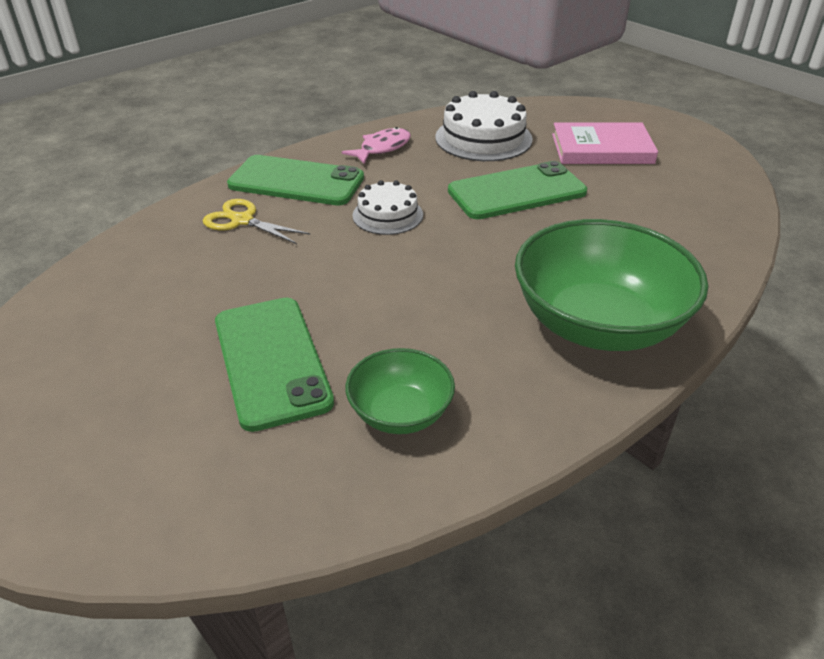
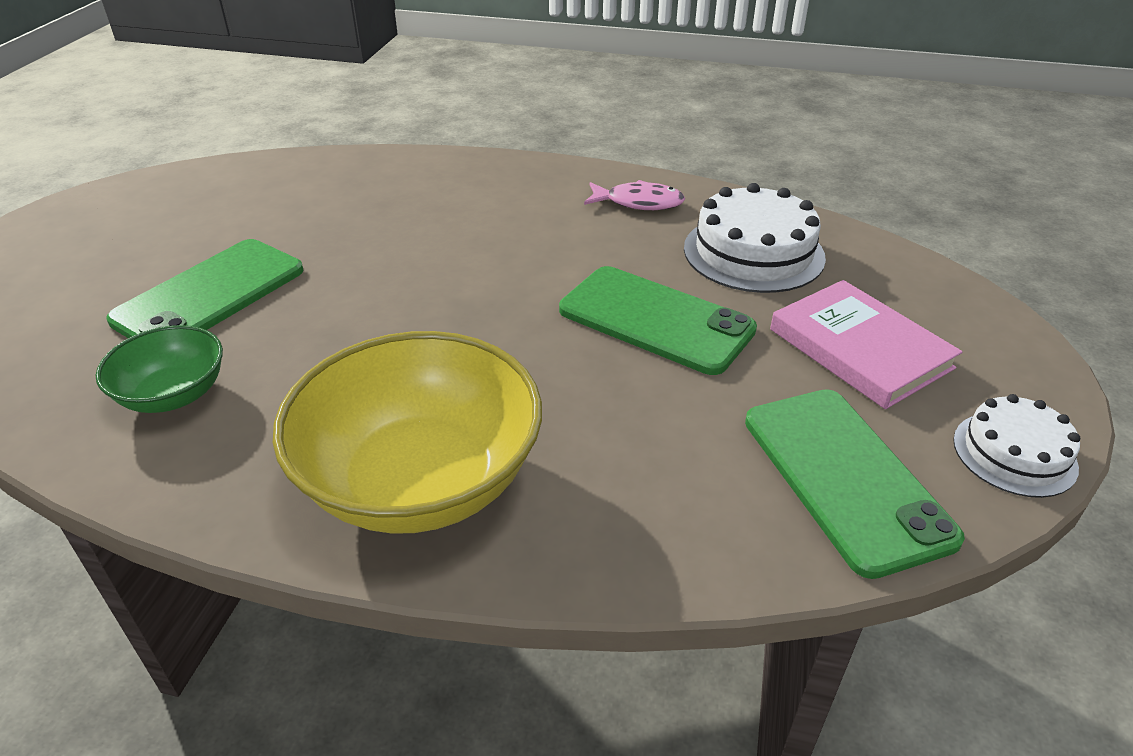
camera: 55 degrees right, 0 degrees up
(242, 220) = (414, 191): yellow scissors -> none
(296, 181) = (513, 187): green phone -> green phone (845, 477)
(387, 215) = (506, 258): white cake -> white cake (1014, 453)
(598, 324) = (420, 480): green bowl -> yellow bowl

